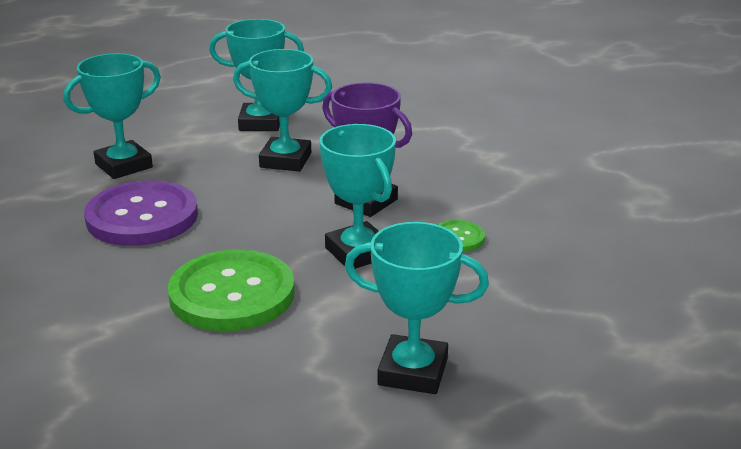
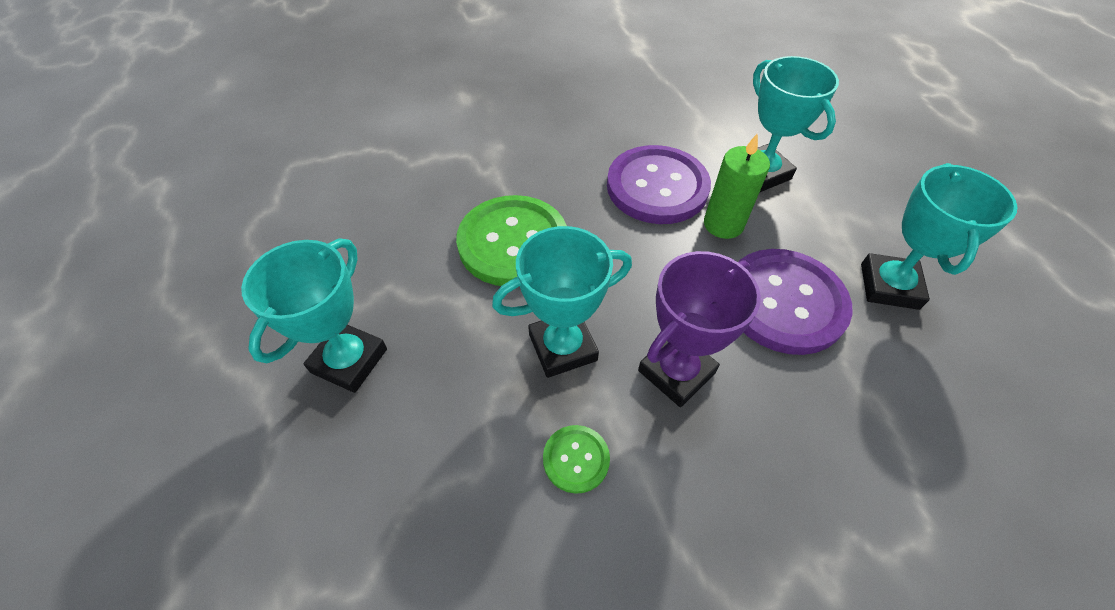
camera: 100 degrees right, 25 degrees up
(196, 183) = (723, 224): none -> green candle
(285, 160) = (784, 302): turquoise trophy -> purple button

